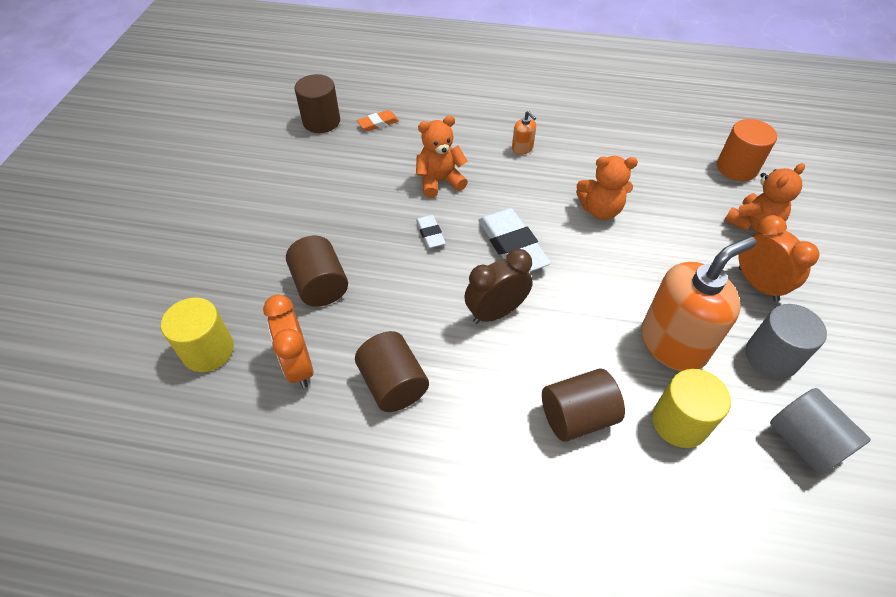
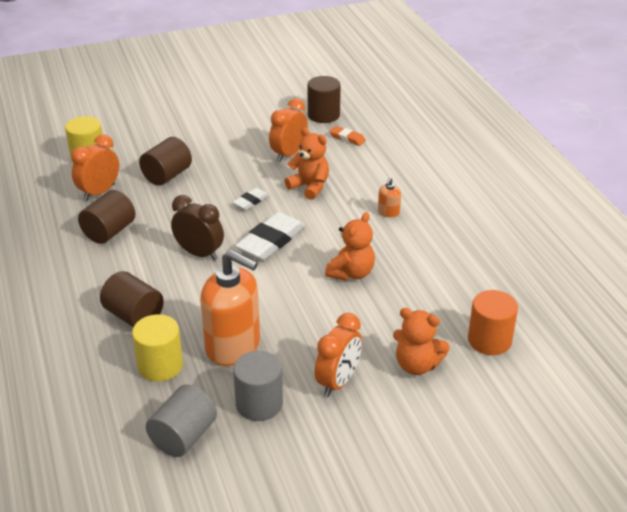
camera: 60 degrees right, 15 degrees down
(368, 173) = (288, 154): none -> orange clock
(600, 210) = (351, 273): orange teddy bear -> orange teddy bear turned 120 degrees counterclockwise

